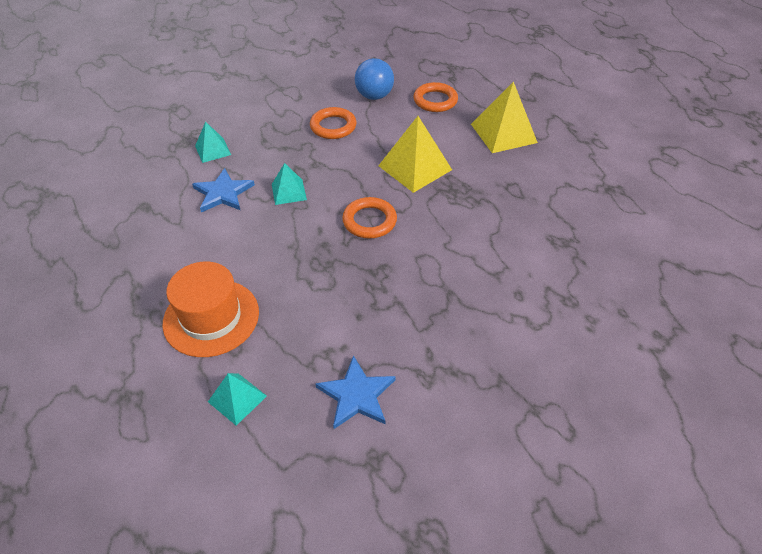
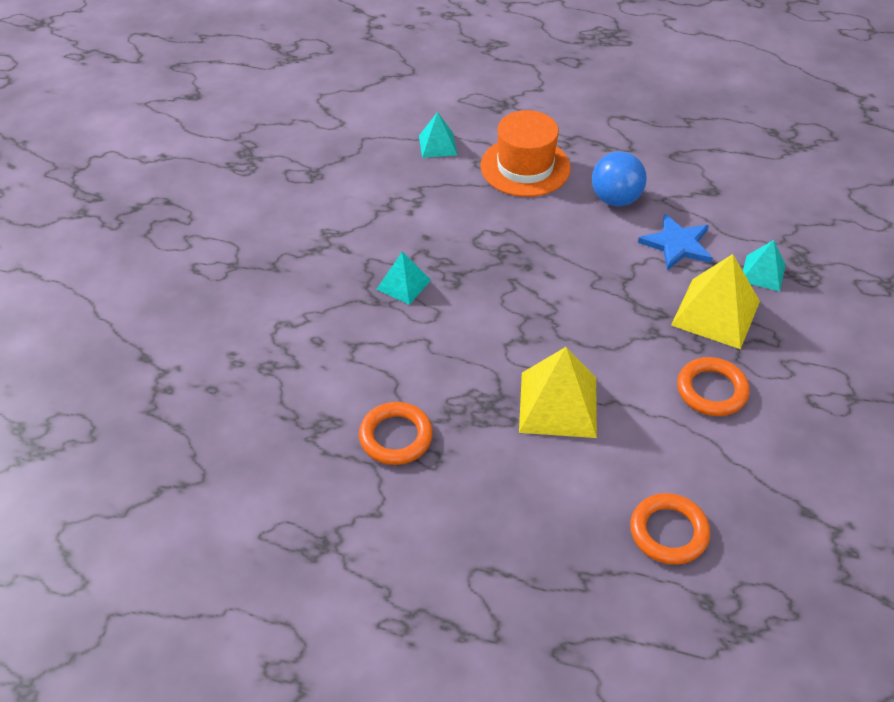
camera: 135 degrees right, 0 degrees up
(289, 191) = (629, 287): turquoise pyramid -> turquoise pyramid (403, 284)
(356, 395) = (365, 194): blue star -> none
(369, 221) = (520, 313): orange ring -> orange ring (396, 437)
(374, 96) = (743, 476): blue ball -> blue ball (615, 199)
(503, 133) = (525, 541): yellow pyramid -> yellow pyramid (715, 313)

